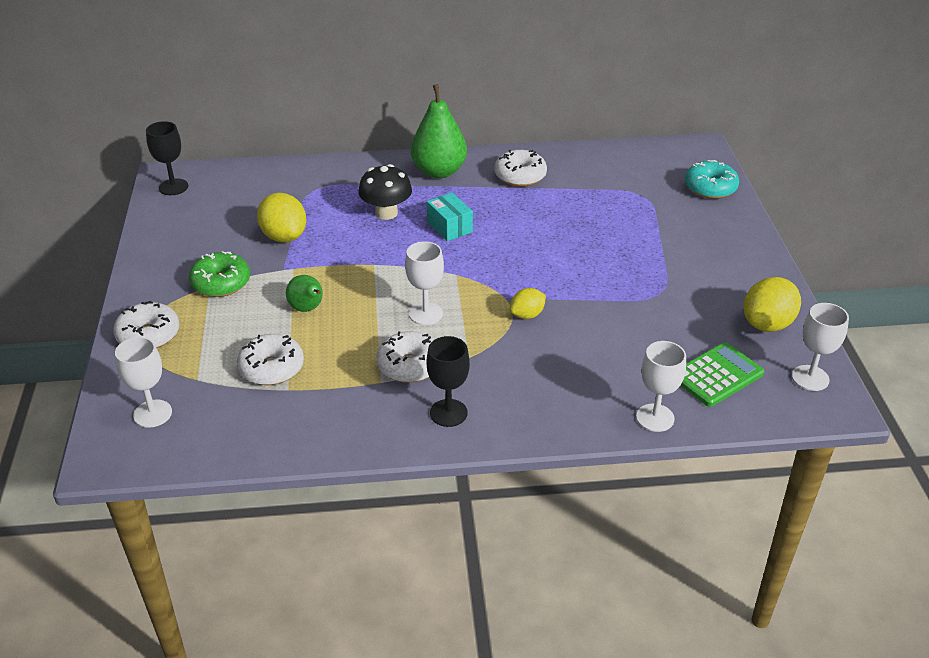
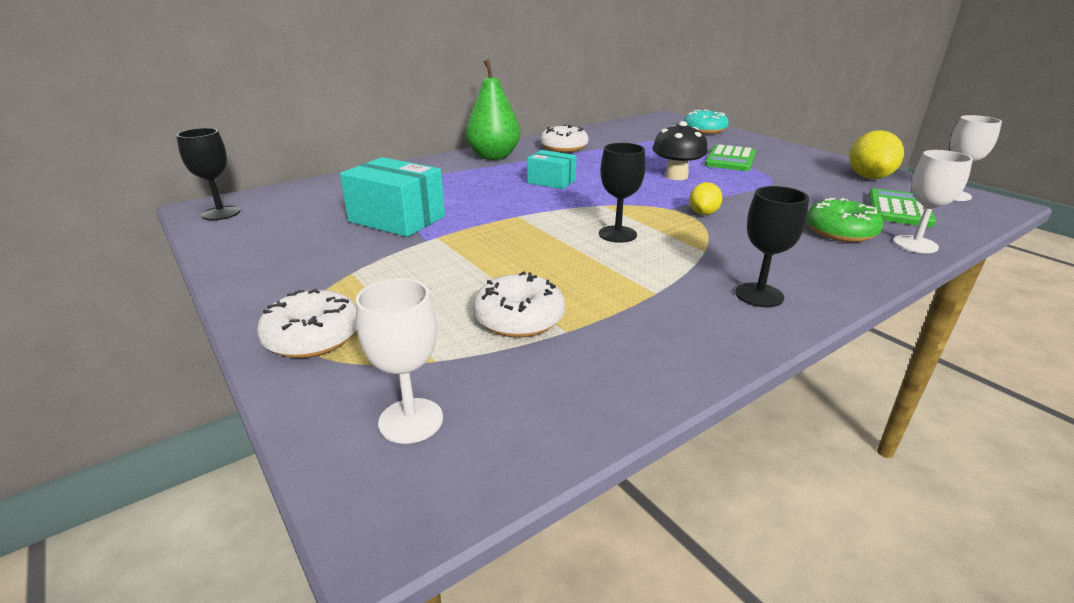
camera: 30 degrees left, 10 degrees down
(221, 283) = (364, 267): green donut -> green donut (840, 232)
(284, 236) = (397, 219): yellow lemon -> turquoise box
(307, 309) = (493, 261): green pear -> none
(386, 213) = (481, 185): black mushroom -> black mushroom (676, 176)
(409, 365) = (662, 272): white donut -> none
(426, 314) = (617, 234): white goblet -> black goblet
(663, 248) = (730, 159): none -> green calculator

